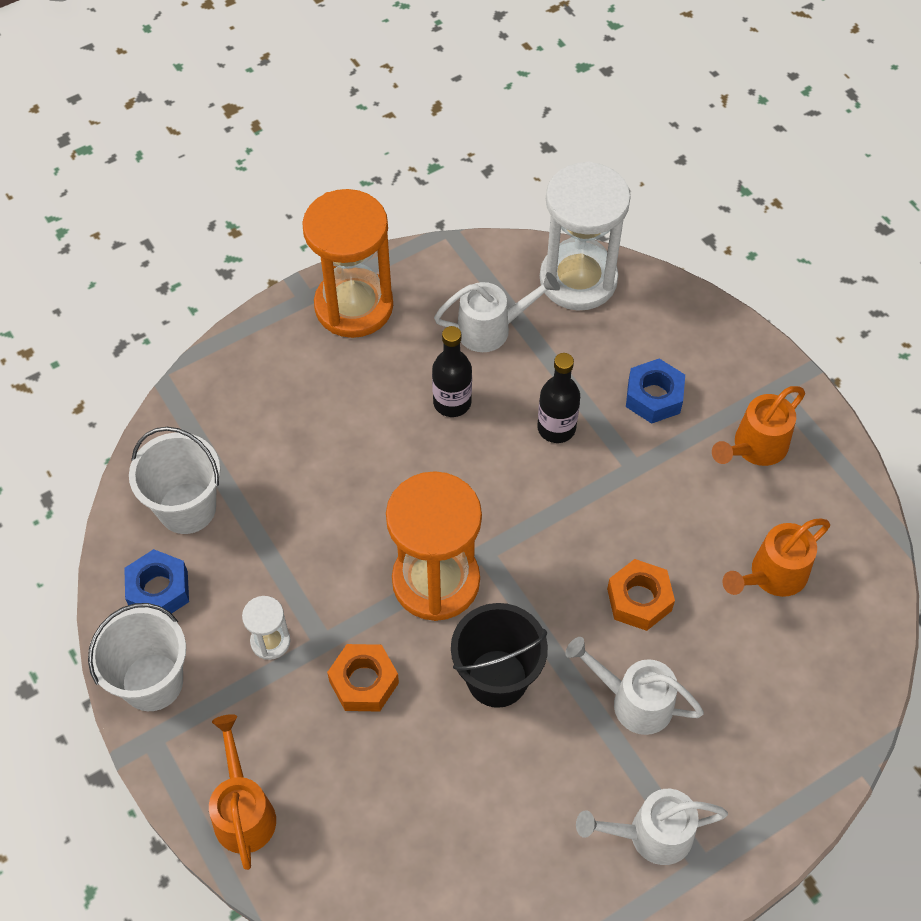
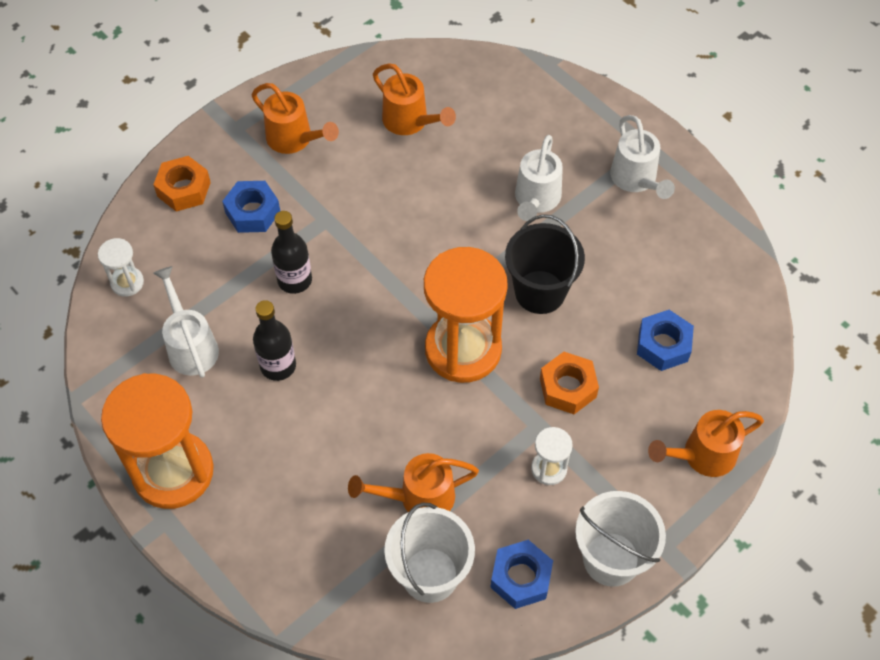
camera: 100 degrees left, 0 degrees up
(271, 510) = (419, 497): none -> orange watering can
(396, 804) = (663, 345): none -> blue nut
(578, 279) = (127, 282): white hourglass -> white hourglass, size x0.45
(639, 600) = (449, 204): orange nut -> orange nut (184, 189)

